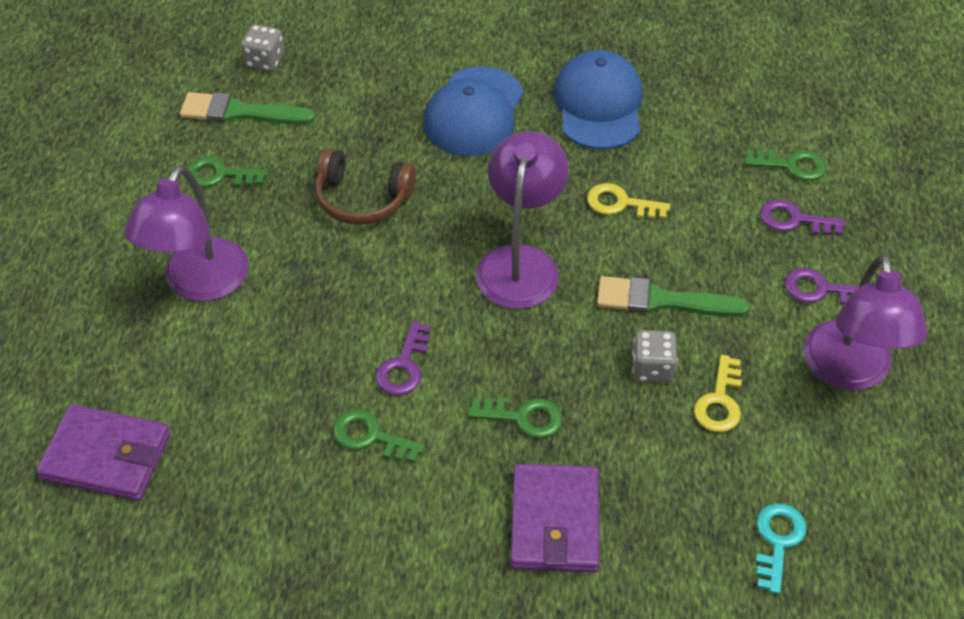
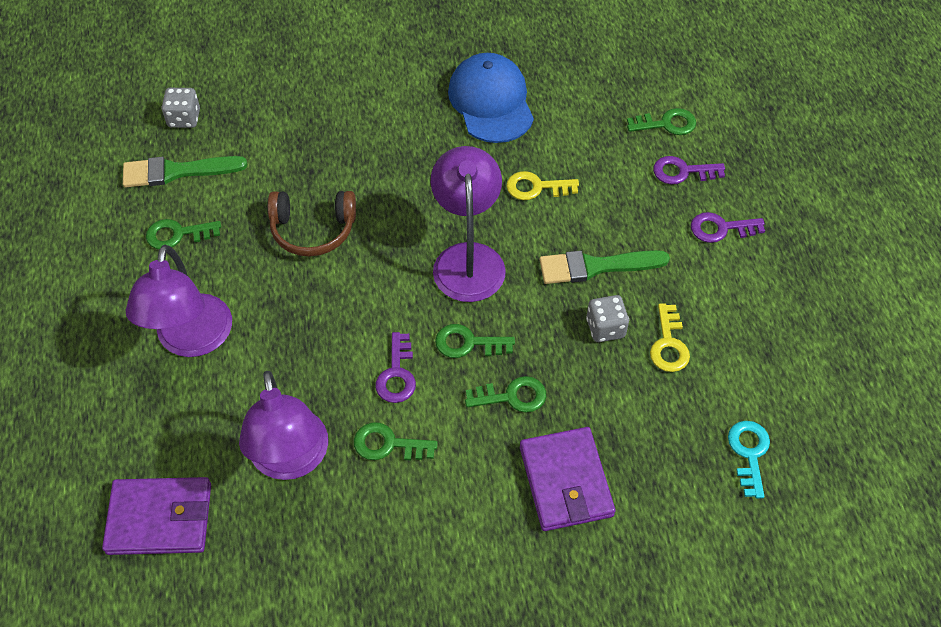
camera: 15 degrees left, 5 degrees up
(474, 112) = (386, 129): blue cap -> none
(492, 351) = (468, 343): none -> green key
(849, 372) = (764, 295): purple lamp -> purple lamp (291, 460)

